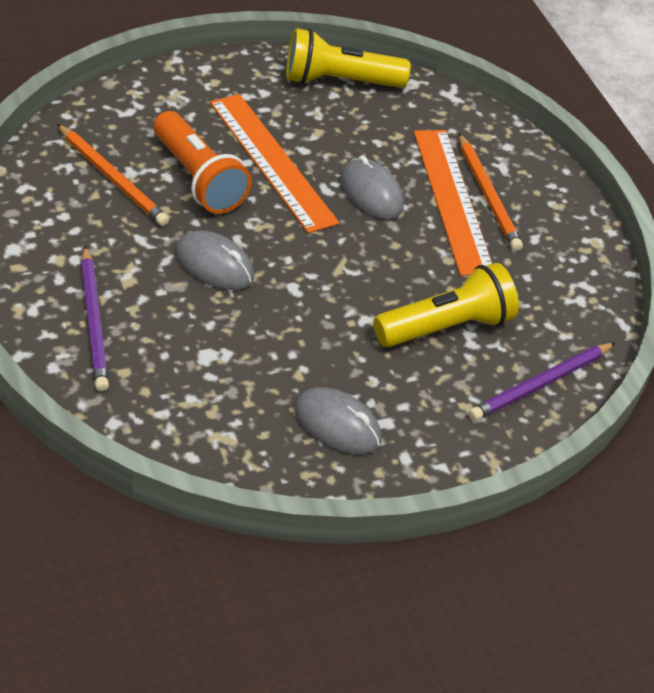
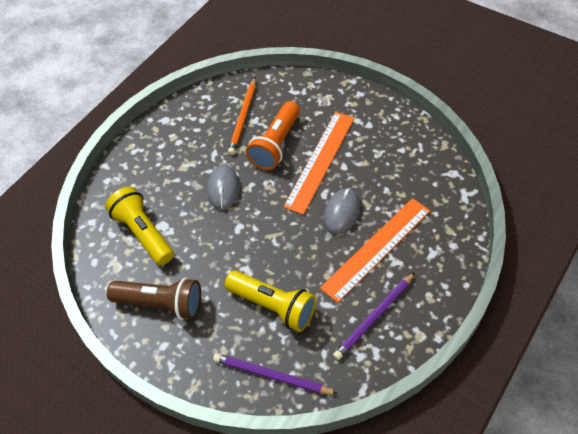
camera: 65 degrees right, 10 degrees up
(94, 322) = (145, 174): purple pencil -> purple pencil (374, 317)
(337, 425) = (161, 303): grey mouse -> brown flashlight
(339, 81) = (414, 145): yellow flashlight -> yellow flashlight (143, 233)
(488, 195) = (399, 261): orange pencil -> none

